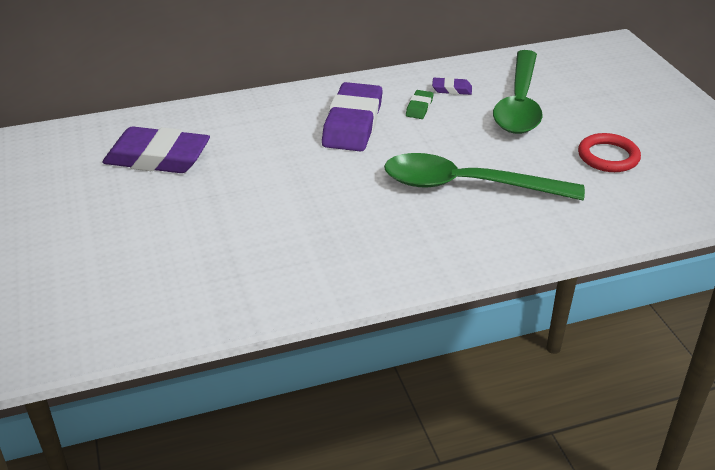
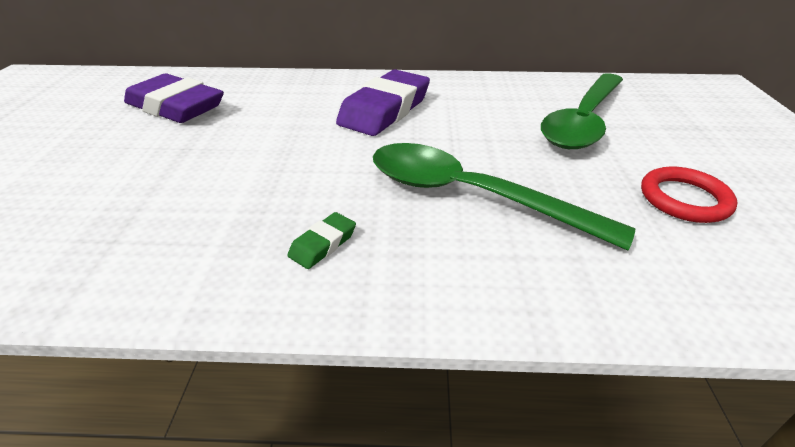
camera: 20 degrees right, 0 degrees up
(419, 107) = (465, 107): green eraser -> green eraser (323, 244)
(451, 89) = (511, 97): purple eraser -> none

